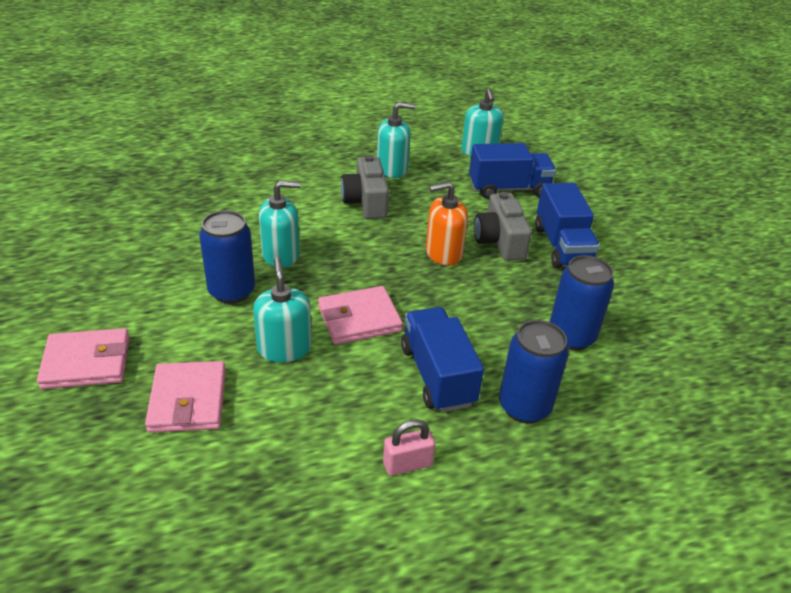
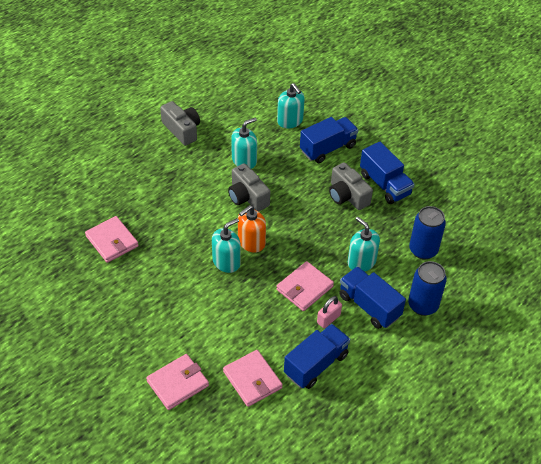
camera: 25 degrees left, 10 degrees up
(167, 190) = (112, 241): none -> pink wallet
(232, 291) = (219, 301): blue can -> none
(284, 348) = (278, 325): turquoise soap dispenser -> turquoise soap dispenser (361, 262)
(296, 419) = (316, 364): none -> blue truck
(343, 124) = (182, 130): none -> grey camera
(407, 464) = (386, 363): pink padlock -> pink padlock (328, 319)
(443, 253) = (320, 219): orange soap dispenser -> orange soap dispenser (251, 242)

